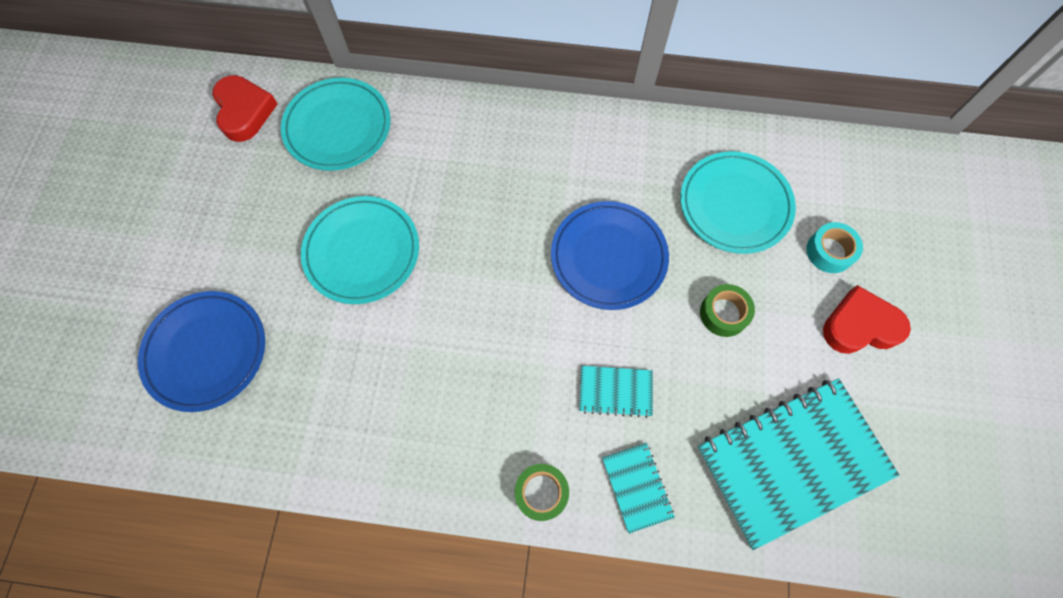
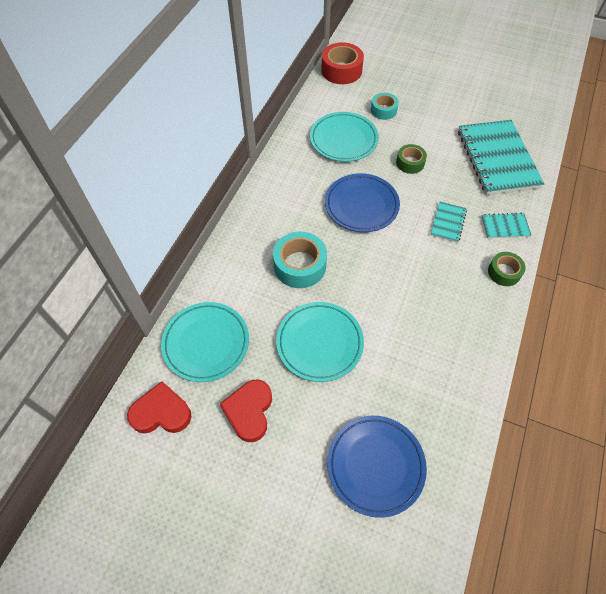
camera: 75 degrees left, 10 degrees down
(476, 200) = (300, 265): none -> turquoise tape
(860, 325) = (428, 112): red heart -> red heart (249, 411)
(896, 168) = (341, 70): none -> red tape

